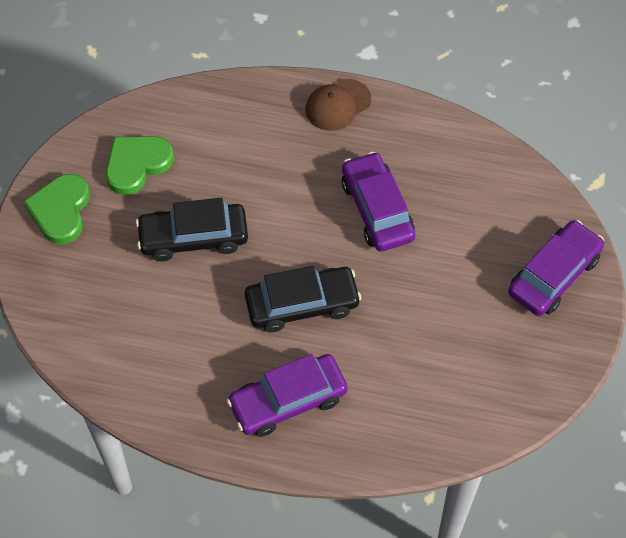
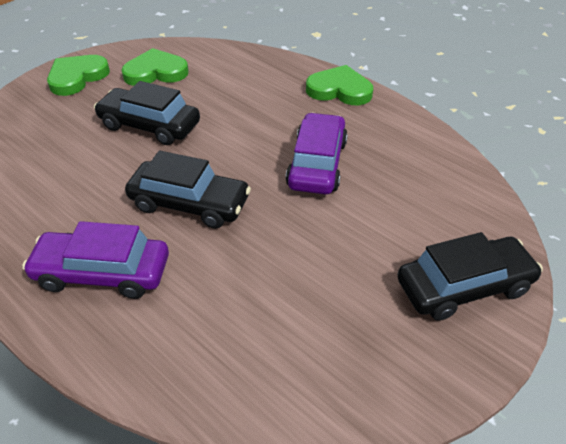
camera: 30 degrees right, 15 degrees down
(337, 105) = (339, 90): brown cap -> green heart
(553, 275) = (464, 286): purple car -> black car

